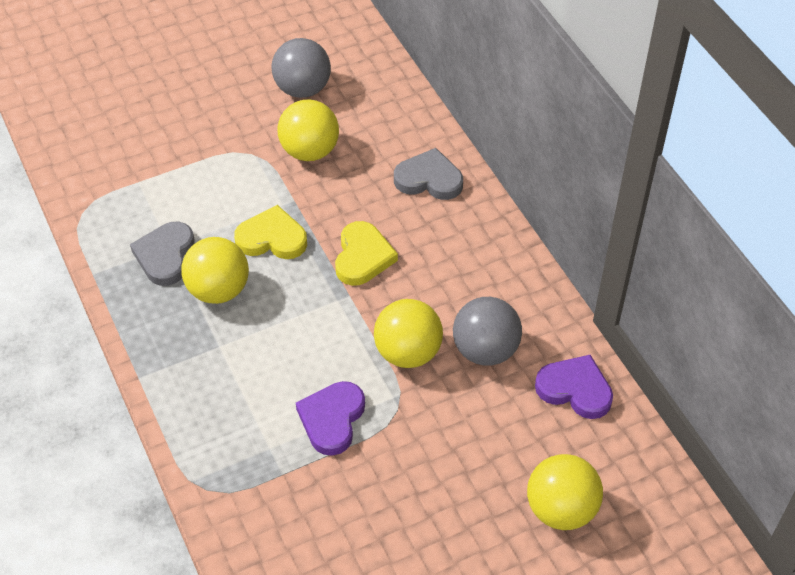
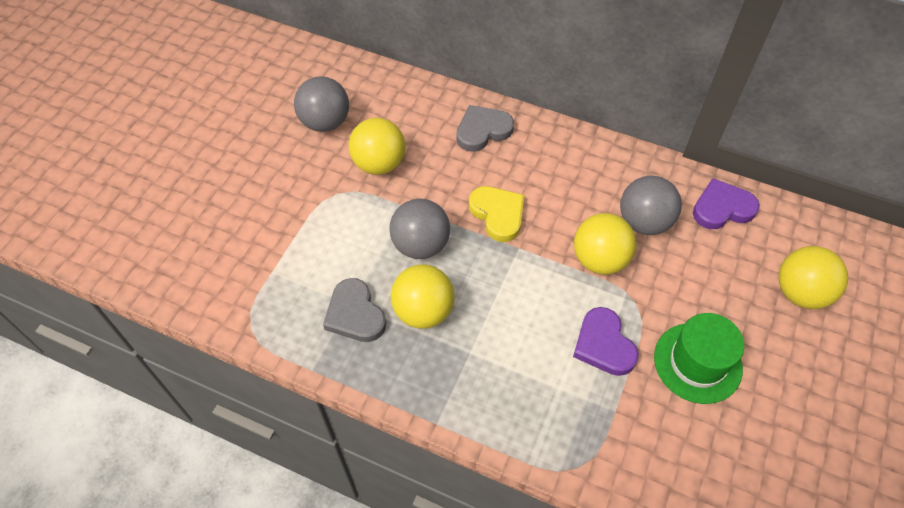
camera: 40 degrees left, 5 degrees up
(272, 238) = (420, 245): yellow heart -> grey ball
(395, 491) = (697, 362): none -> green hat

